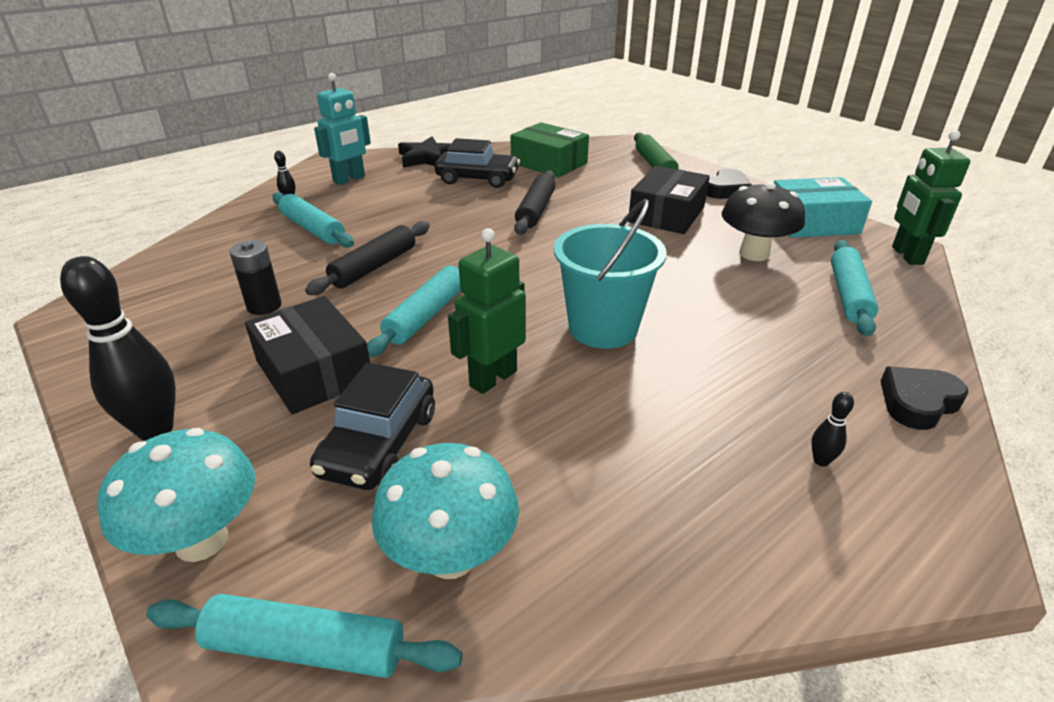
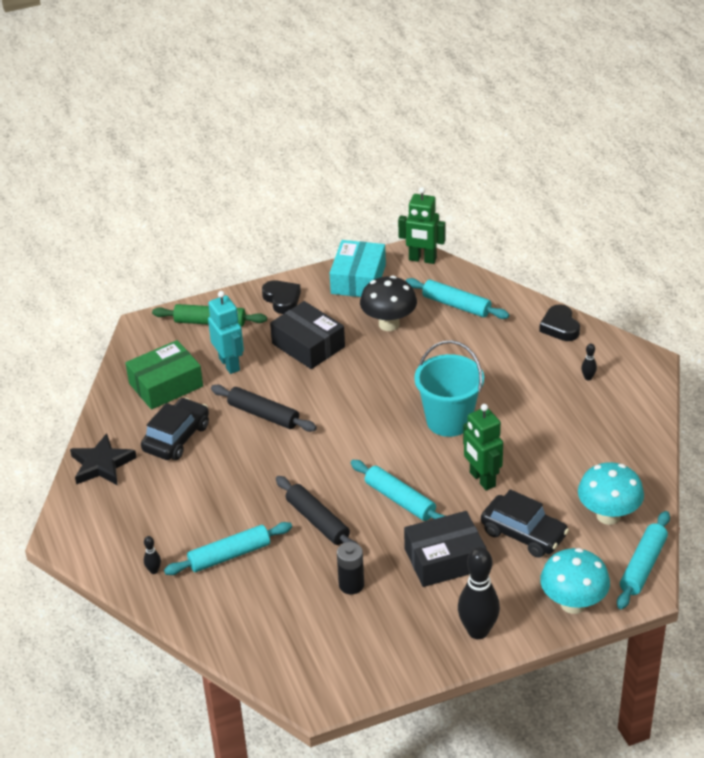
camera: 70 degrees left, 5 degrees up
(349, 179) = (126, 526): turquoise robot -> turquoise robot (229, 364)

